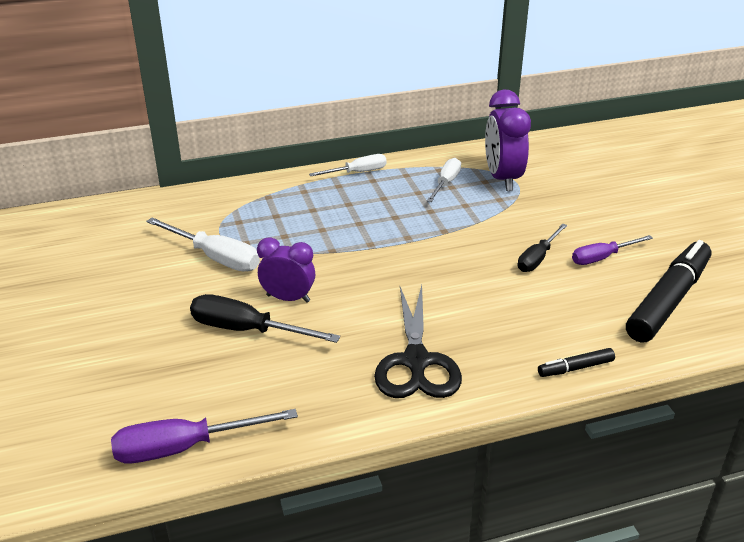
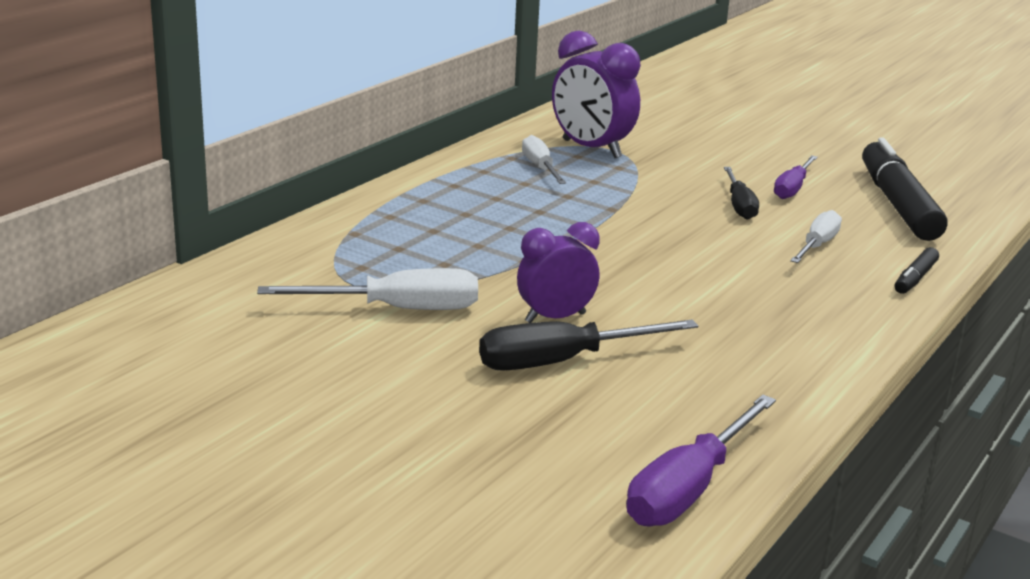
camera: 40 degrees left, 10 degrees down
(357, 172) = (423, 182): white screwdriver -> white screwdriver (817, 245)
(416, 361) = (778, 323): black scissors -> none

